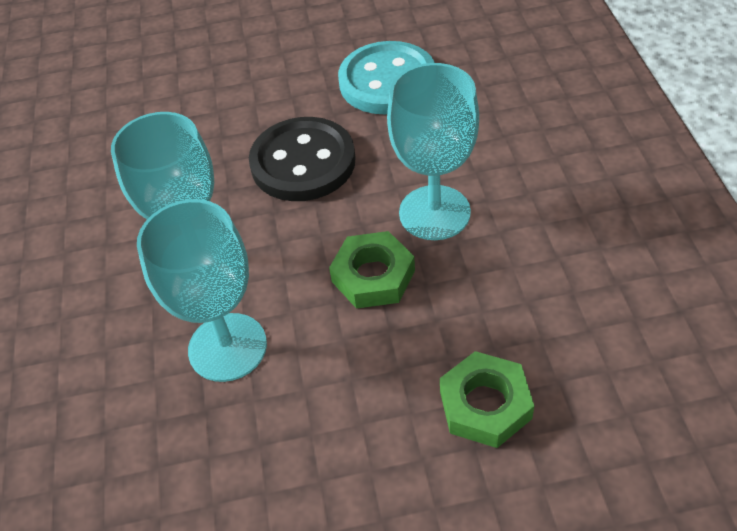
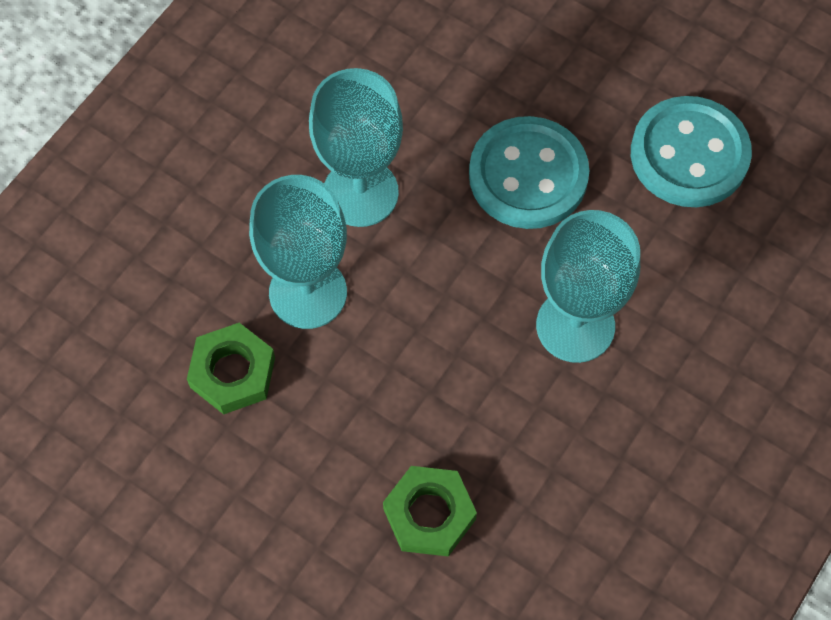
camera: 40 degrees right, 15 degrees up
(303, 162) = (528, 175): black button -> turquoise button
(373, 276) = (467, 335): green nut -> green nut (233, 372)

